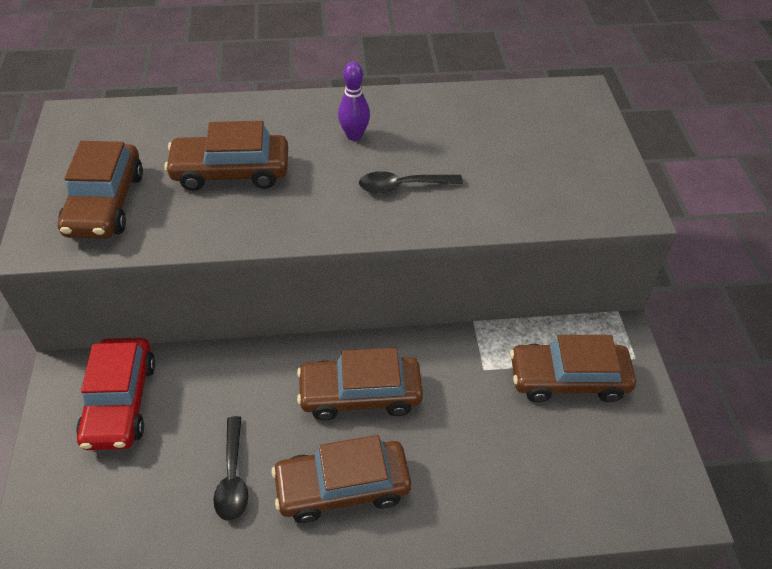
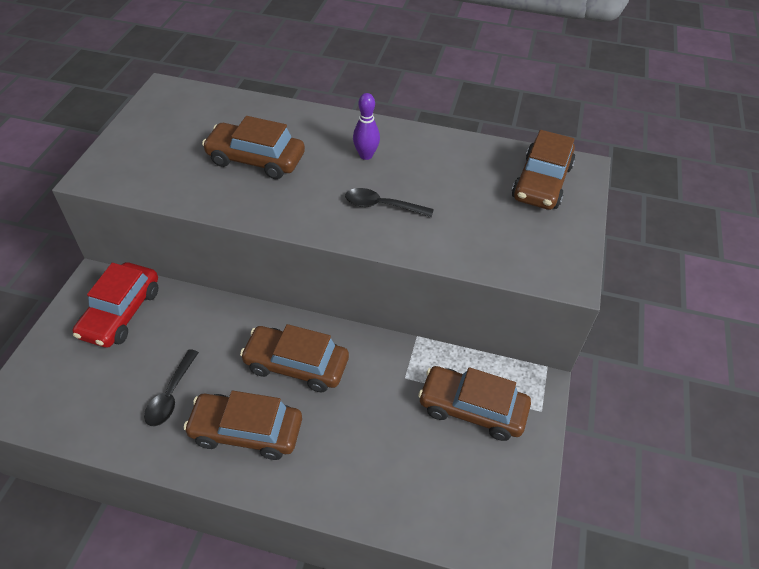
camera: 20 degrees right, 0 degrees up
(105, 203) = (154, 159): brown car -> brown car (542, 182)

